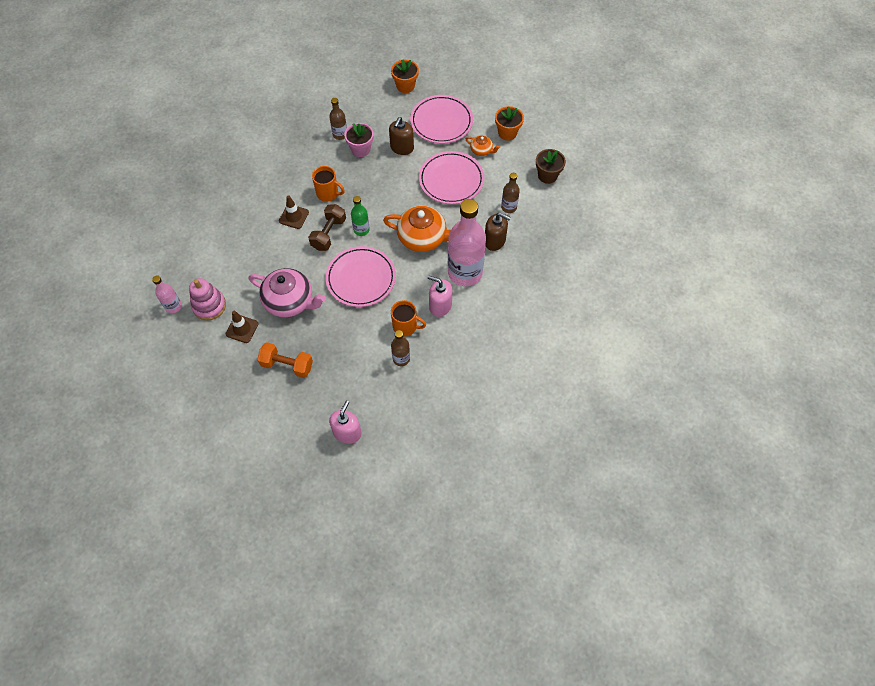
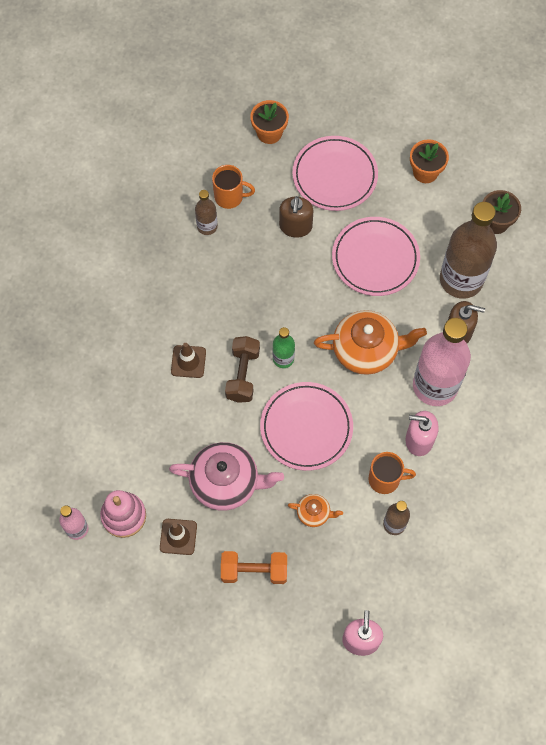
camera: 15 degrees left, 5 degrees up
(328, 193) = (221, 317): orange mug -> orange mug (230, 197)
(361, 149) = (242, 242): pink flower pot -> none
(481, 150) = (400, 206): orange teapot -> orange teapot (314, 513)
(509, 207) = (461, 280): brown bottle -> brown bottle, size x2.11

